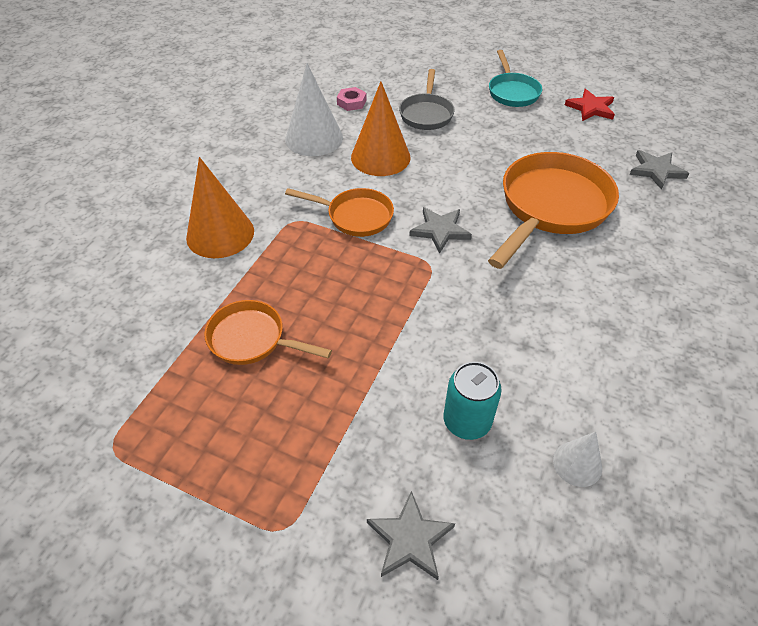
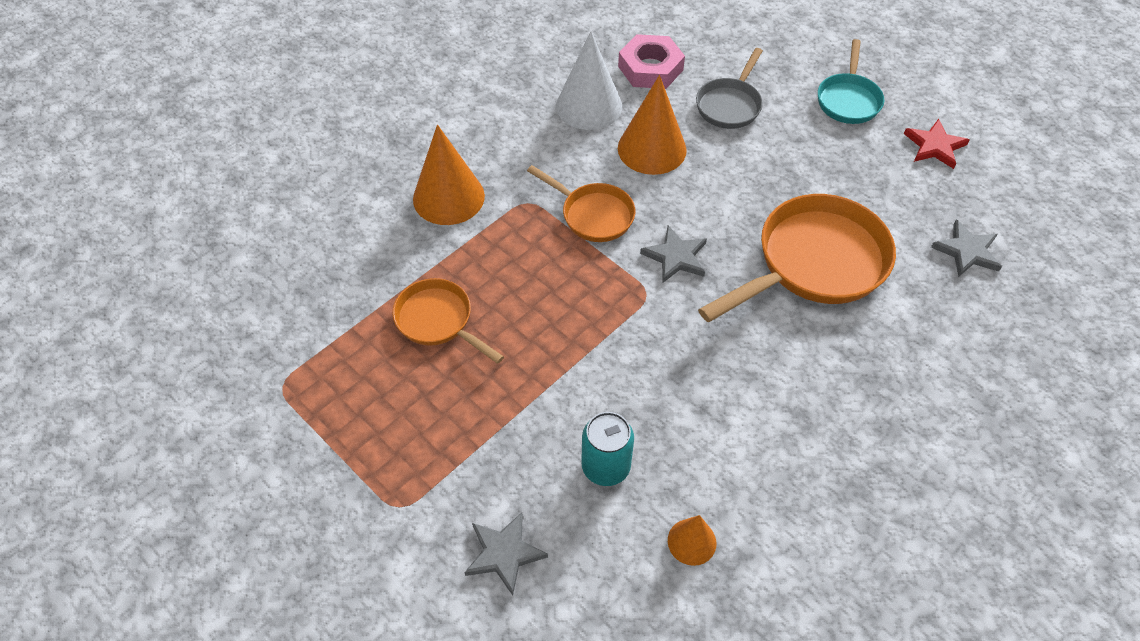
camera: 20 degrees right, 5 degrees up
(351, 102) = (650, 68): pink nut -> pink nut, size x1.81
(577, 464) = (692, 541): white cone -> orange cone

